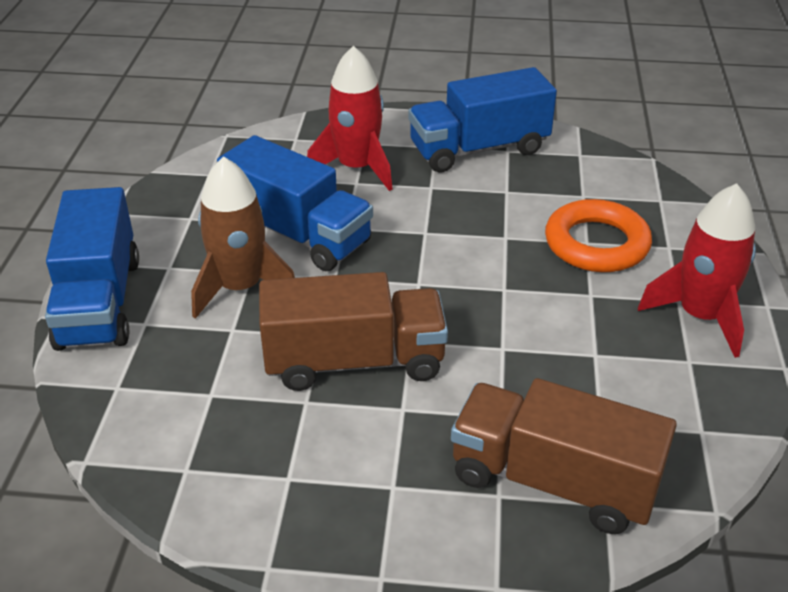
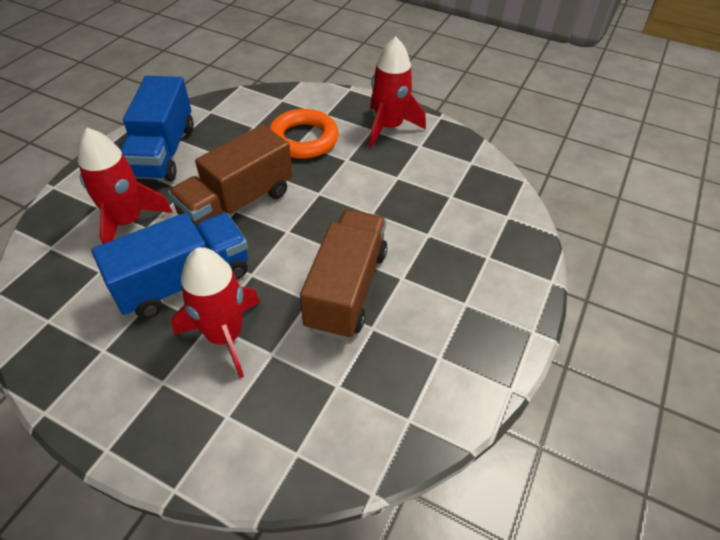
camera: 70 degrees left, 10 degrees up
(99, 302) = (175, 449): blue truck -> none
(240, 288) = (225, 336): brown rocket -> red rocket
(553, 481) = (486, 231): brown truck -> brown truck (237, 203)

